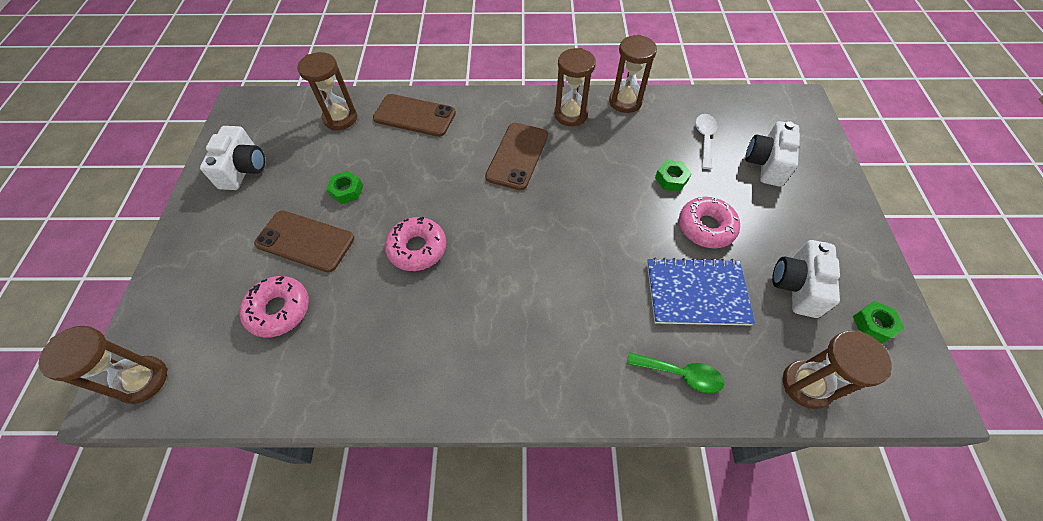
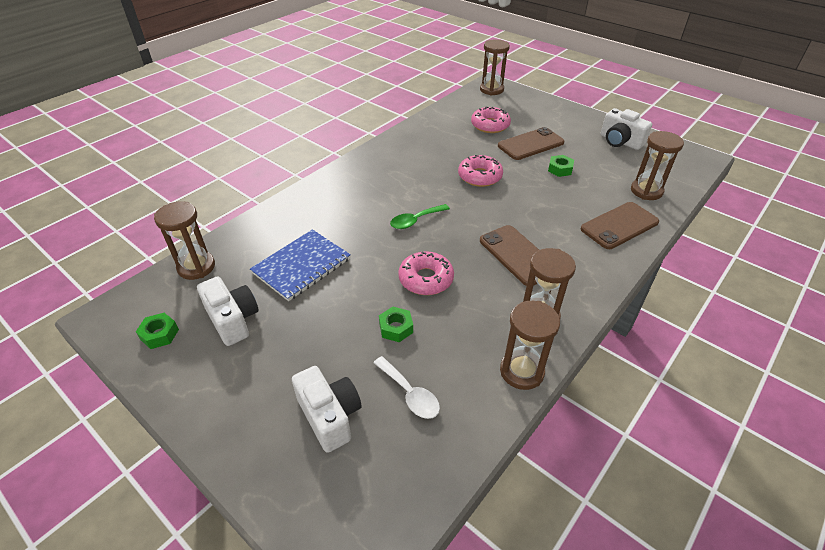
camera: 130 degrees right, 15 degrees down
(680, 374) = (276, 224): green spoon -> green spoon (415, 220)
(706, 227) = (333, 311): pink donut -> pink donut (426, 279)

